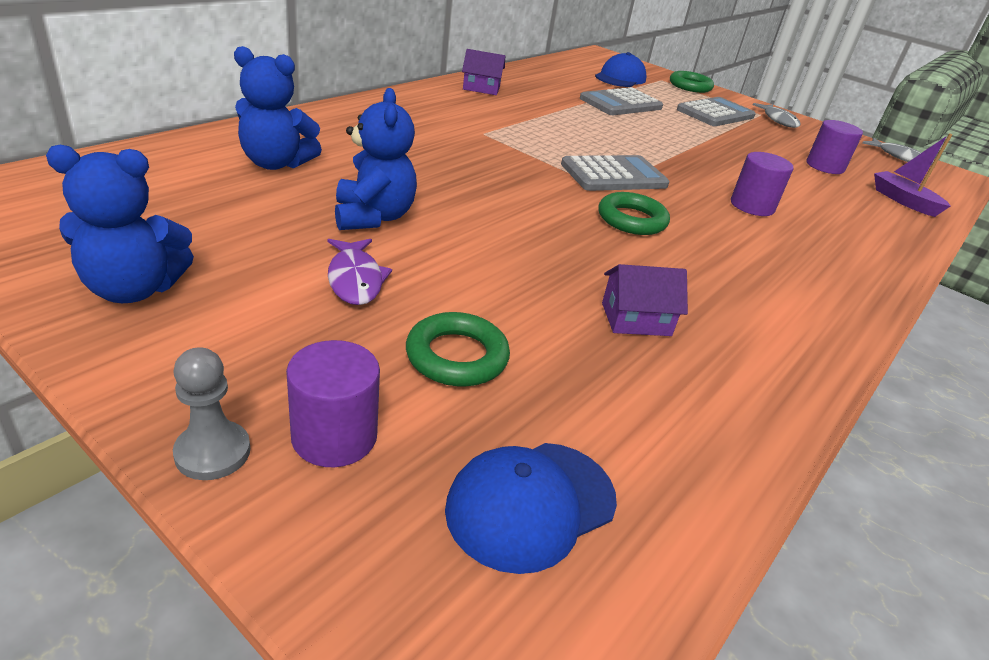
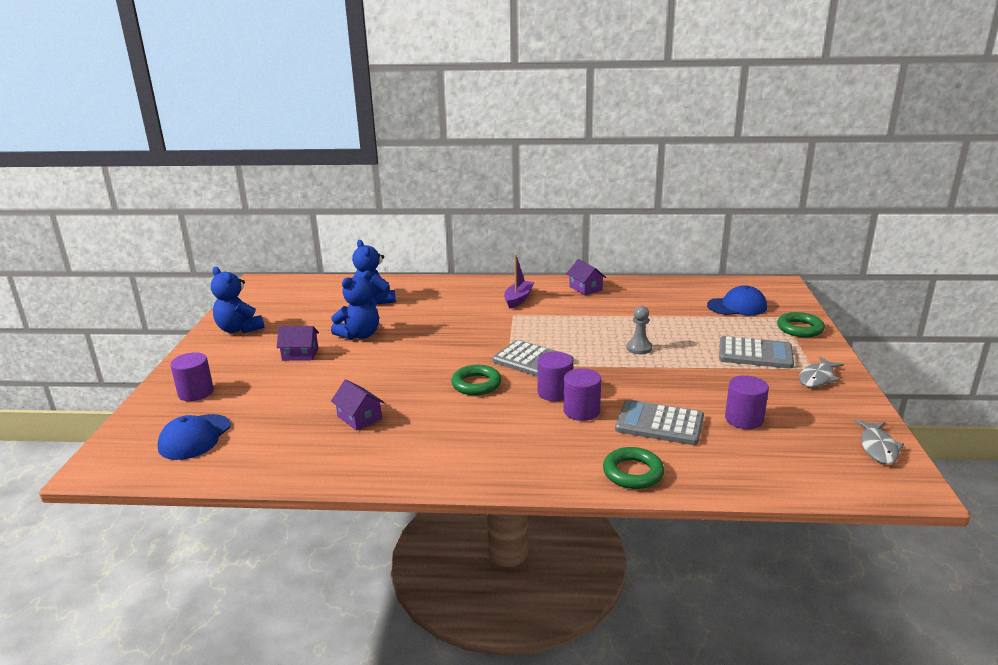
camera: 60 degrees right, 10 degrees down
(213, 452) = (169, 380): grey pawn -> grey pawn (639, 348)
(355, 279) = (300, 354): purple fish -> purple house
(457, 356) = (270, 392): green ring -> green ring (633, 473)
(531, 504) = (195, 437): blue cap -> blue cap turned 90 degrees counterclockwise
(620, 103) = (676, 324): grey calculator -> grey calculator (659, 423)
(699, 198) = (554, 392): none -> purple cylinder
(903, 201) = (745, 466): purple boat -> purple boat (518, 299)

